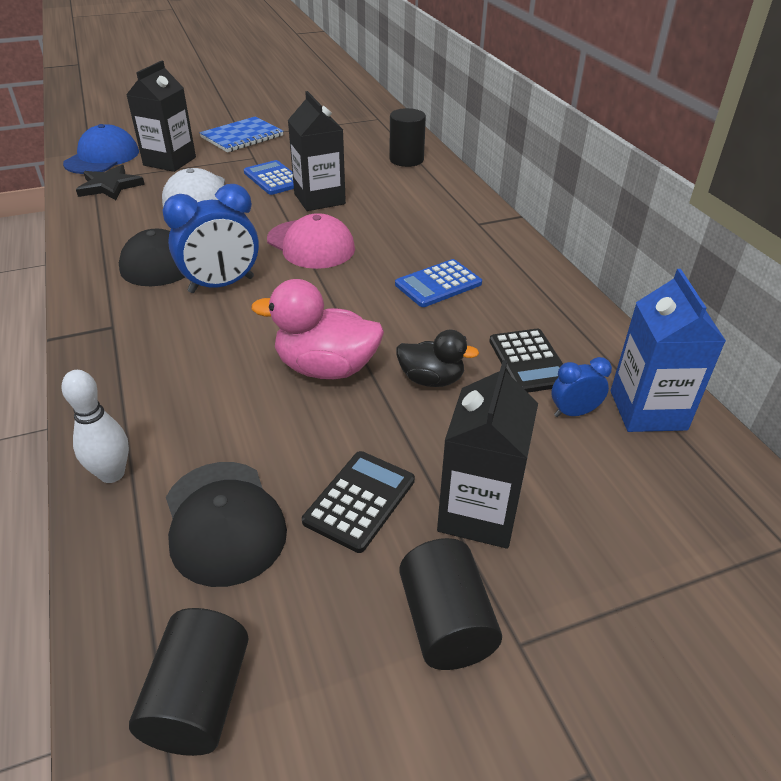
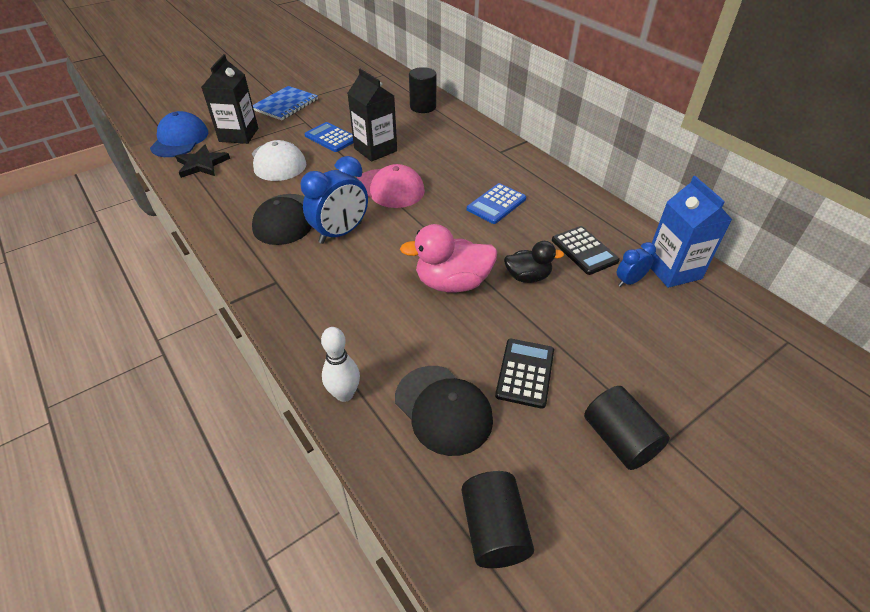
camera: 15 degrees left, 5 degrees up
(479, 513) = (604, 363): black carton -> none

